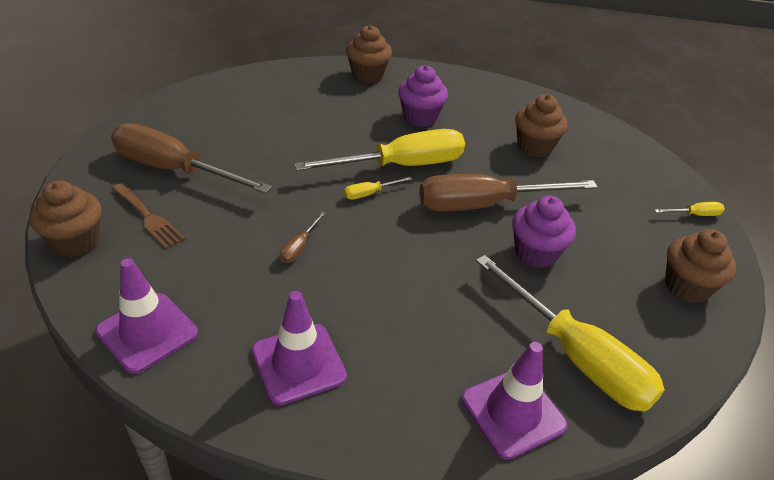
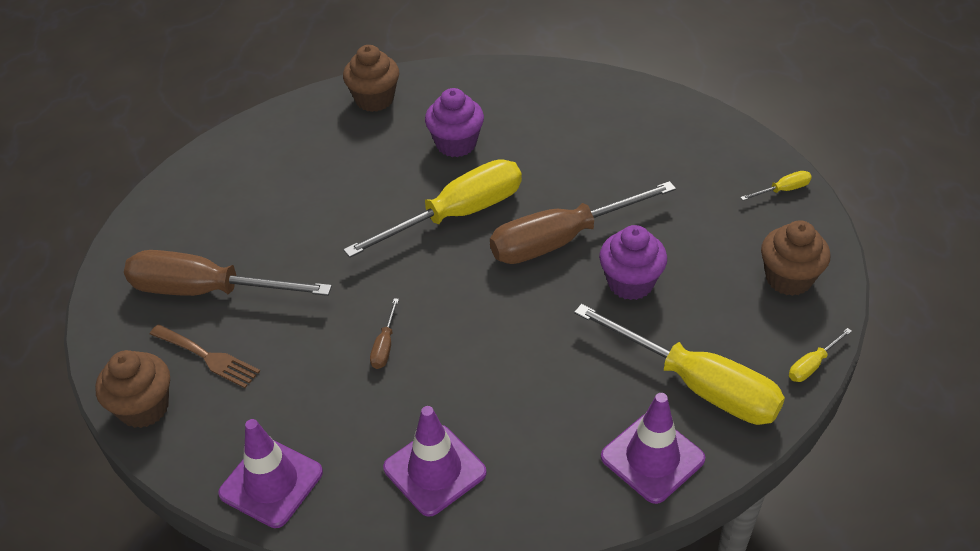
camera: 10 degrees left, 5 degrees up
(369, 194) = (435, 260): yellow screwdriver -> yellow screwdriver (812, 365)
(534, 147) = (595, 149): brown cupcake -> none

